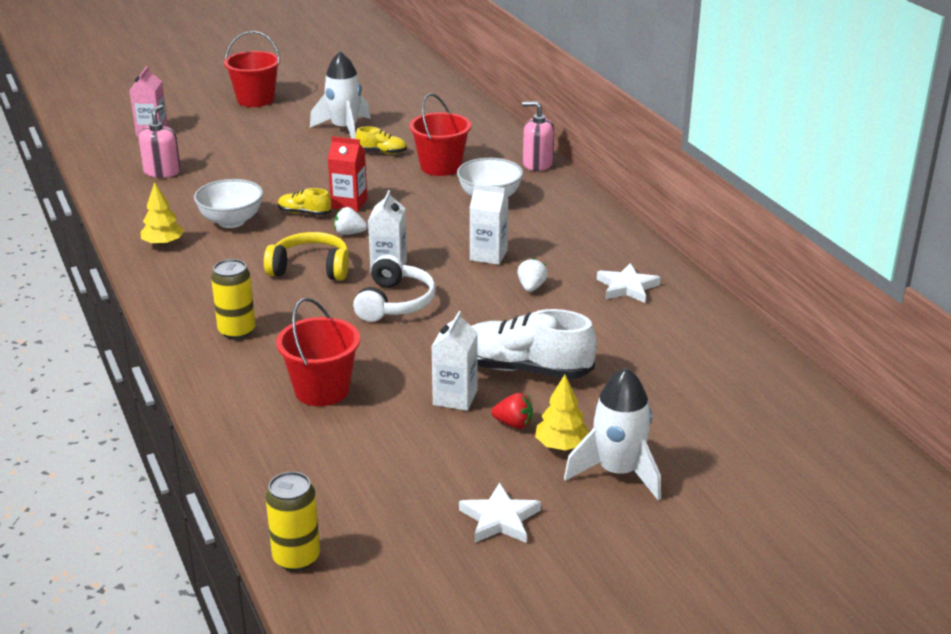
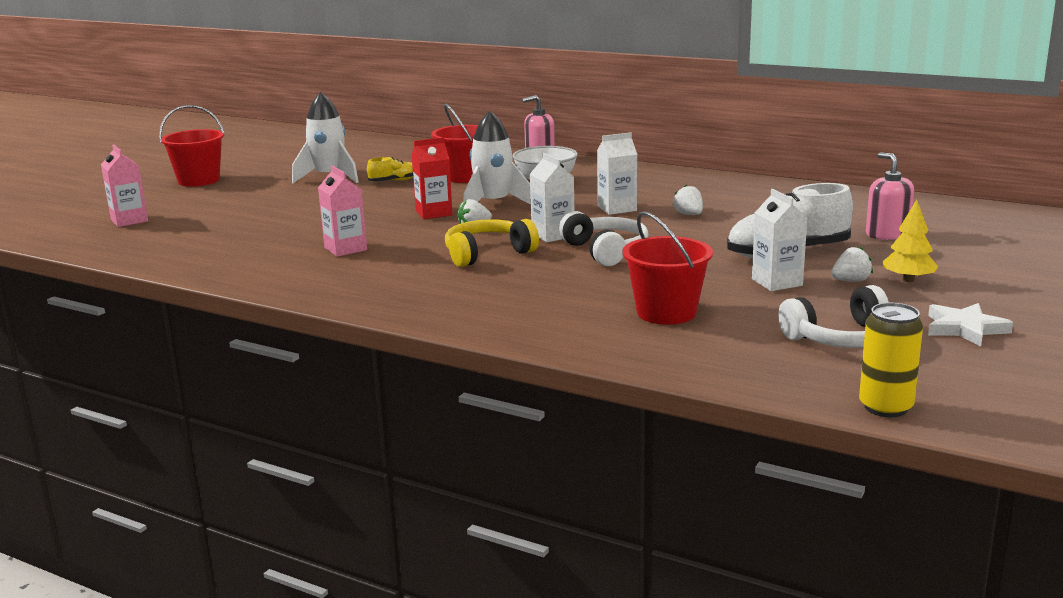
camera: 35 degrees left, 10 degrees down
(162, 172) = (200, 240): pink soap dispenser -> pink soap dispenser (887, 234)
(163, 244) = (307, 279): yellow tree -> none
(231, 221) = (345, 249): white bowl -> pink carton
(237, 331) = (508, 305): yellow can -> none
(304, 213) = (405, 227): yellow shoe -> none
(392, 480) = (843, 338): none -> white headphones
(514, 424) = (851, 281): red strawberry -> white strawberry
(618, 472) = (974, 279): white rocket -> white rocket (494, 204)
(627, 287) = (754, 196): white star -> none

